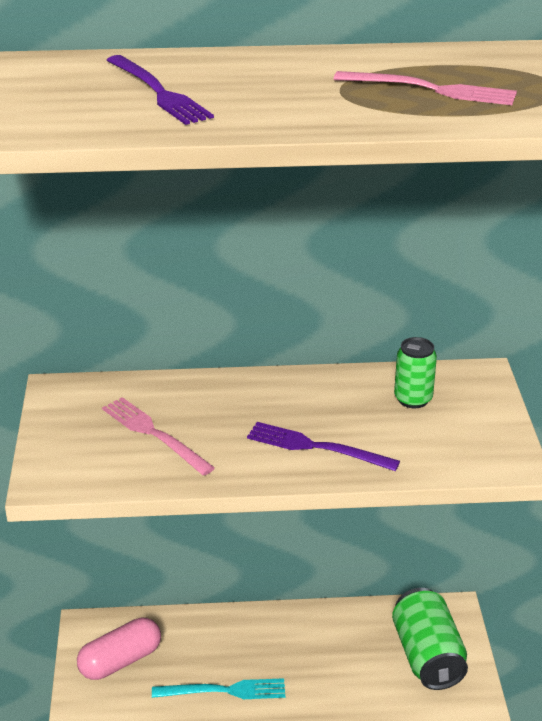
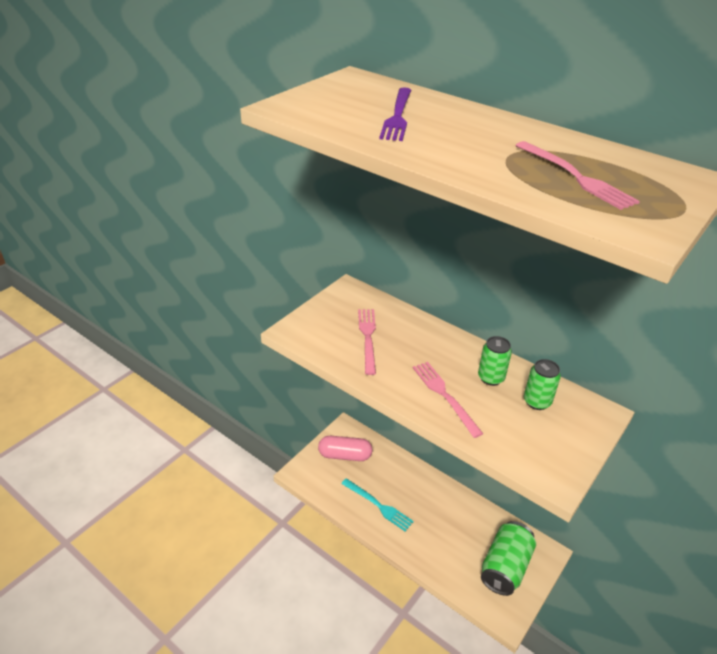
camera: 40 degrees right, 5 degrees up
(317, 447) = (445, 396): purple fork -> pink fork
(342, 401) = (491, 378): none -> green can

